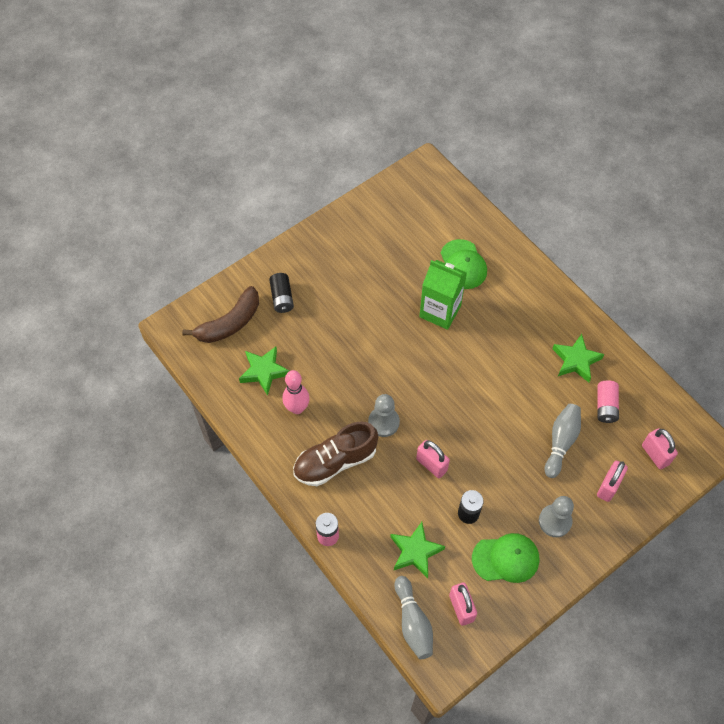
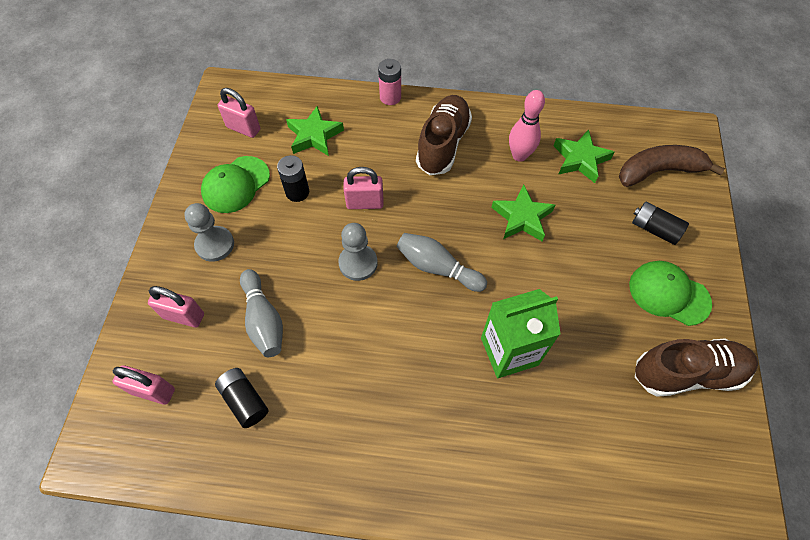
camera: 135 degrees right, 0 degrees up
(230, 323) = (659, 171): brown banana -> brown banana turned 75 degrees clockwise
(364, 230) = (687, 373): none -> brown shoe
(383, 422) = (440, 202): grey pawn -> grey pawn (358, 263)
(413, 622) = (272, 95): grey bowling pin -> grey bowling pin (437, 268)
(463, 264) = (548, 434): green cap -> green cap (668, 294)
(576, 360) = (318, 427): green star -> green star (522, 217)
(605, 406) = (244, 400): pink battery -> black battery
(608, 486) = (183, 316): pink padlock -> pink padlock turned 60 degrees counterclockwise

